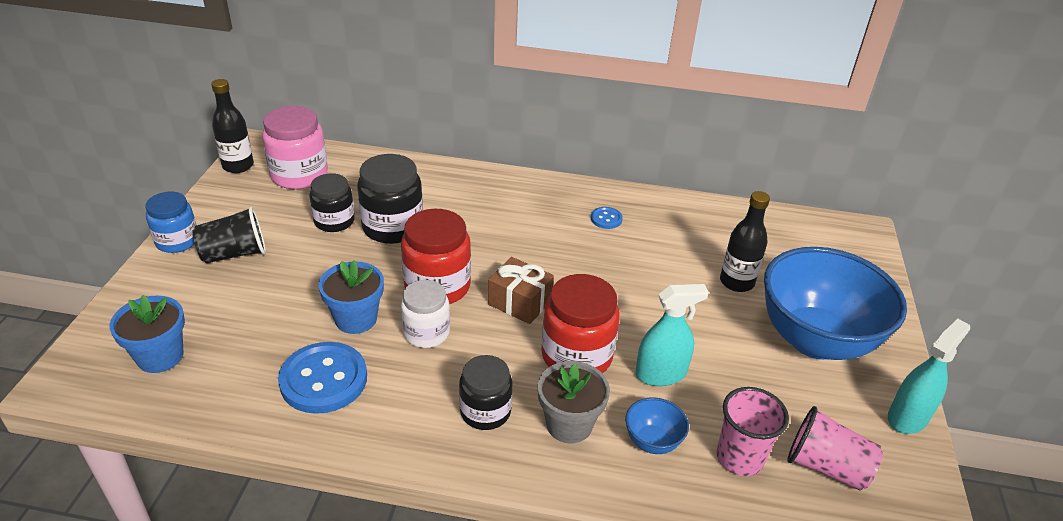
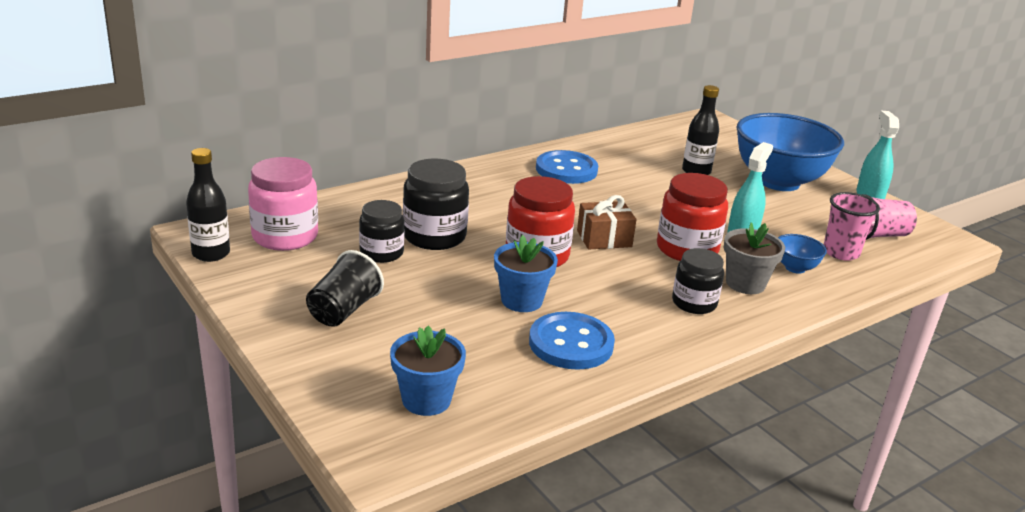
camera: 45 degrees left, 10 degrees down
(177, 241) = (271, 327): blue jar -> none
(426, 333) = (582, 284): white jar -> none
(606, 219) = (566, 170): blue button -> blue button, size x2.12

